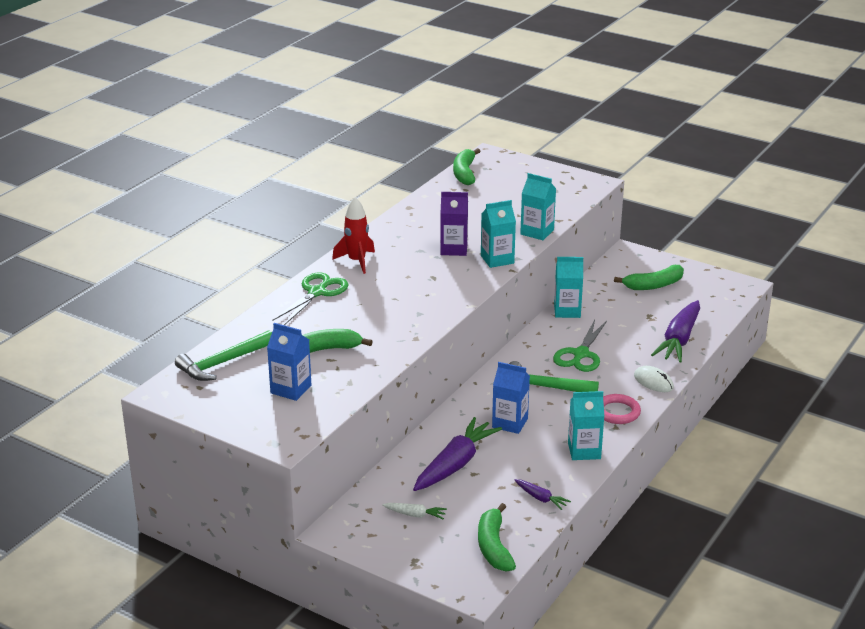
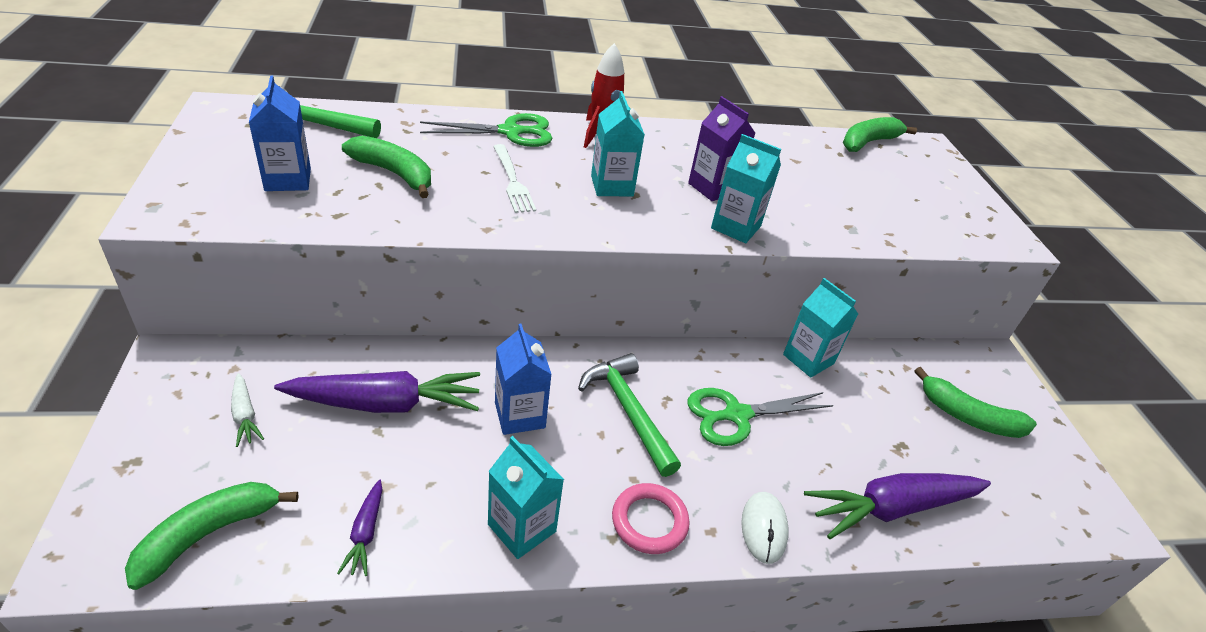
camera: 45 degrees right, 10 degrees up
(375, 312) = (512, 181): none -> white fork
(537, 232) = (838, 235): turquoise carton -> turquoise carton (612, 186)

